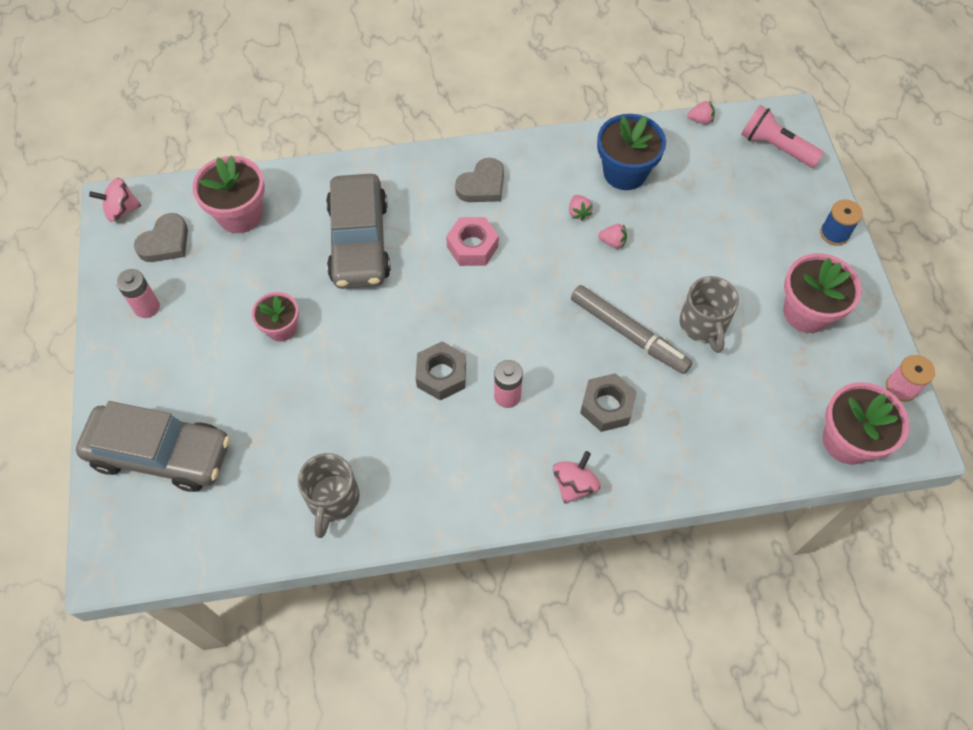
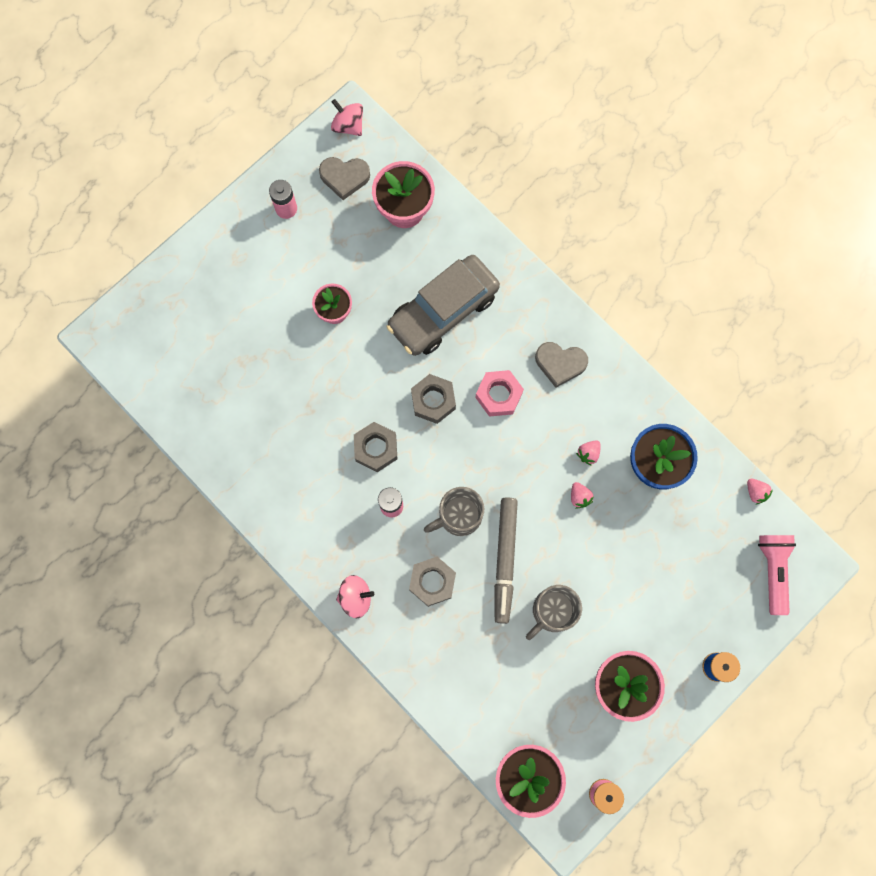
camera: 55 degrees right, 15 degrees up
(161, 454) = (190, 307): grey car -> none
(333, 500) = (235, 443): grey mug -> grey mug (458, 516)
(435, 300) = (433, 401): none -> grey nut

